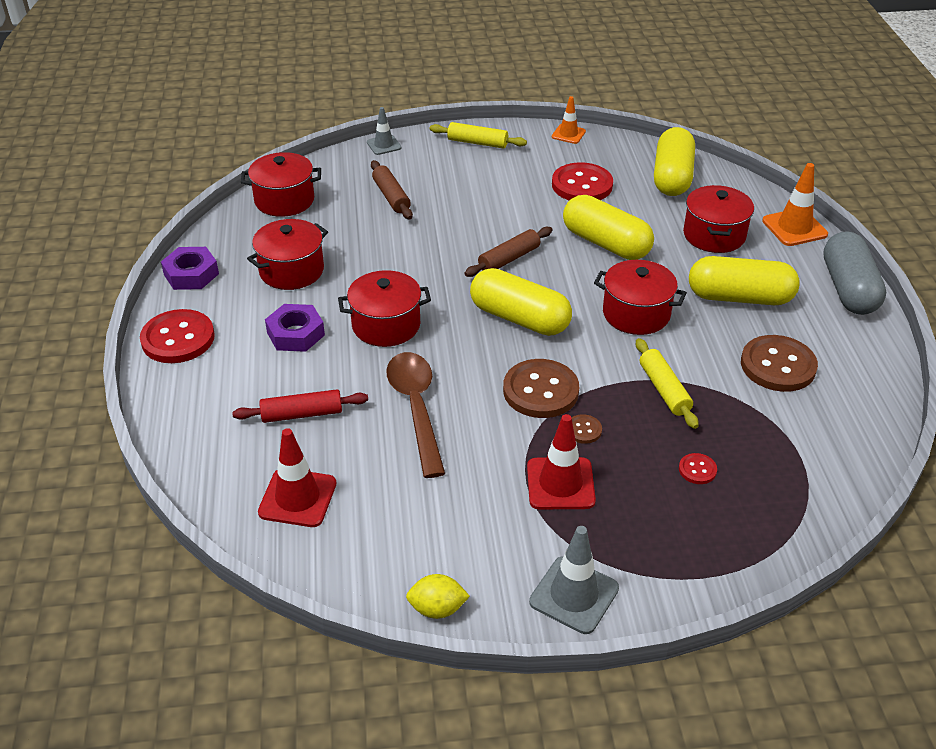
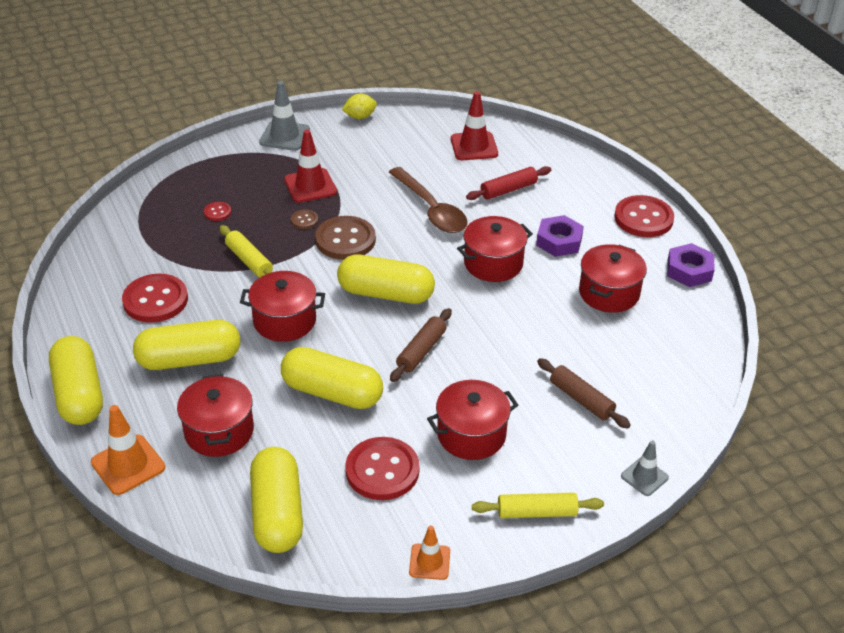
camera: 160 degrees right, 0 degrees up
(284, 200) = (683, 367): red pot -> red pot (471, 434)
(778, 365) = (155, 300): brown button -> red button
(848, 289) = (79, 394): grey capsule -> yellow capsule

